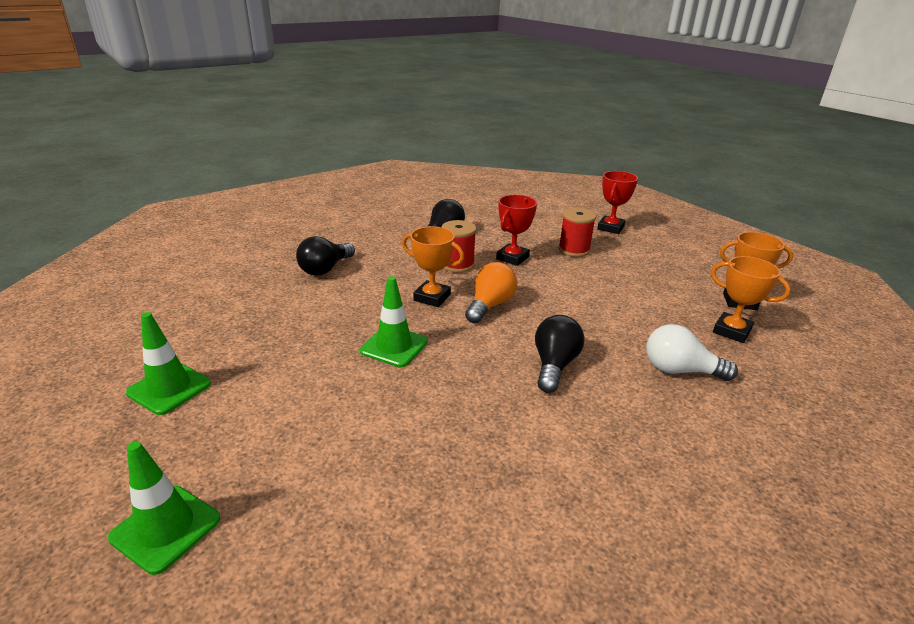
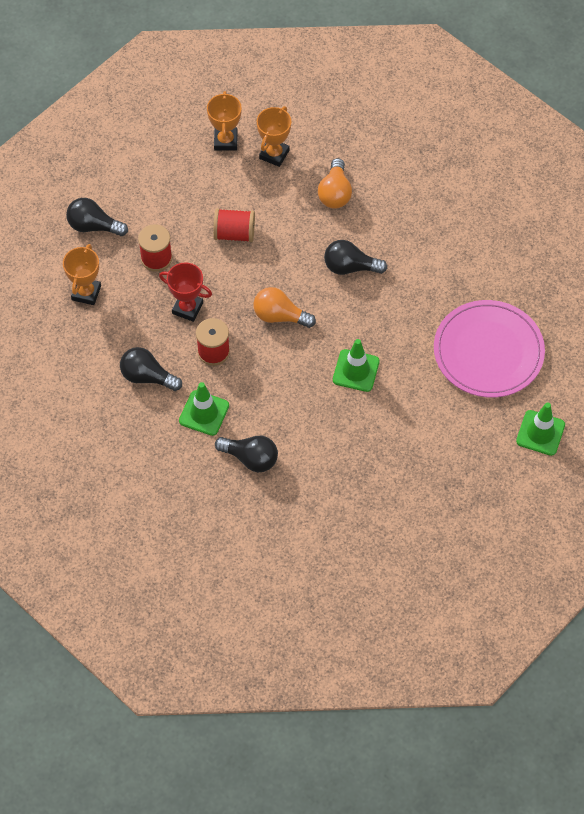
camera: 100 degrees left, 30 degrees up
(169, 388) = (442, 493): green traffic cone -> green traffic cone (204, 413)
(365, 488) = (488, 351): none -> pink plate
(432, 297) = (278, 360): orange trophy -> orange trophy (86, 293)
(606, 292) = (234, 233): none -> red spool
(610, 228) = (94, 226): red trophy -> black light bulb
(680, 370) = (335, 193): white light bulb -> orange light bulb

